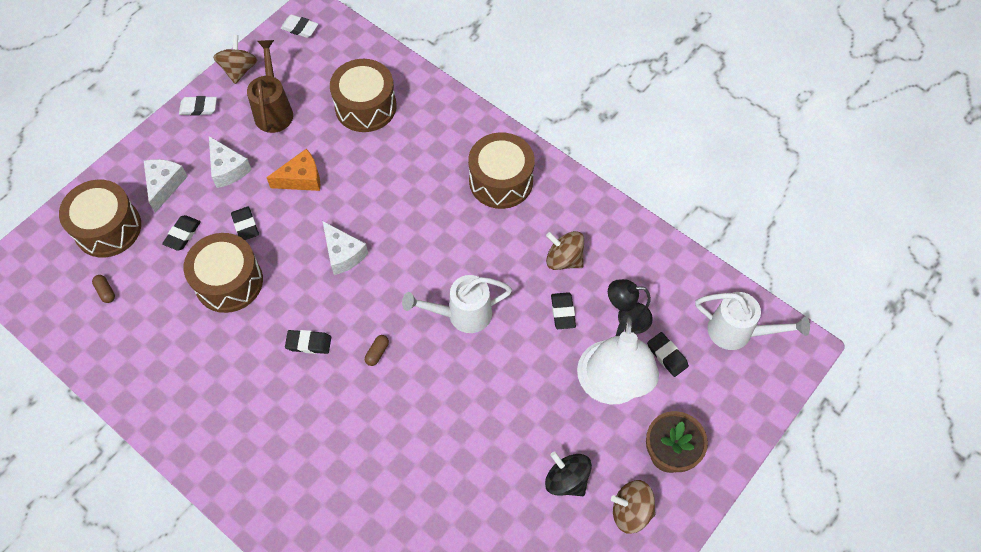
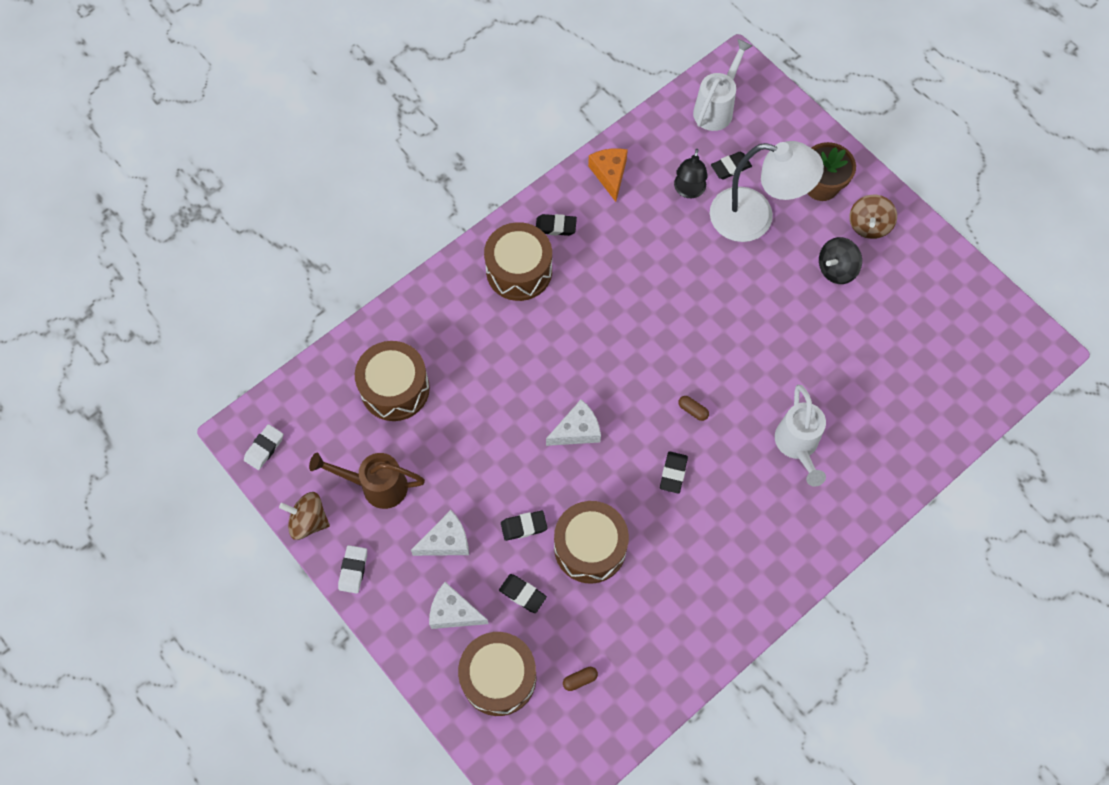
camera: 80 degrees left, 5 degrees up
(301, 178) = (475, 464): orange cheese -> orange cheese (609, 174)
(461, 315) = (663, 329): white watering can -> white watering can (797, 446)
(563, 312) = (674, 242): black eraser -> black eraser (555, 227)
(564, 259) = (619, 231): brown spinning top -> none

